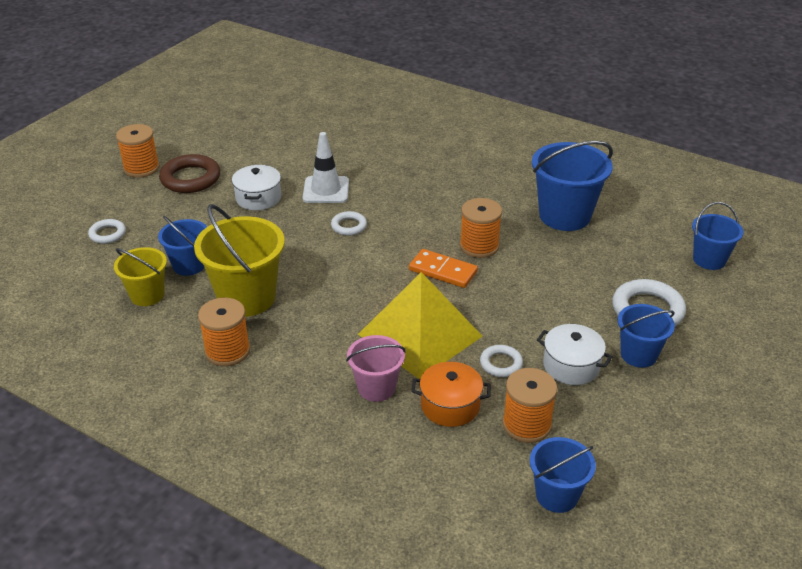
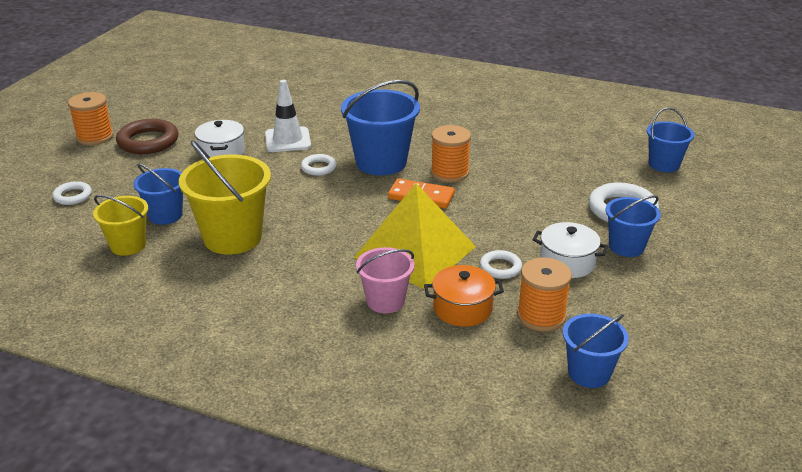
camera: 10 degrees left, 5 degrees down
(227, 351) = (225, 285): orange spool -> none
(564, 216) = (522, 141): blue bucket -> blue bucket (381, 162)

